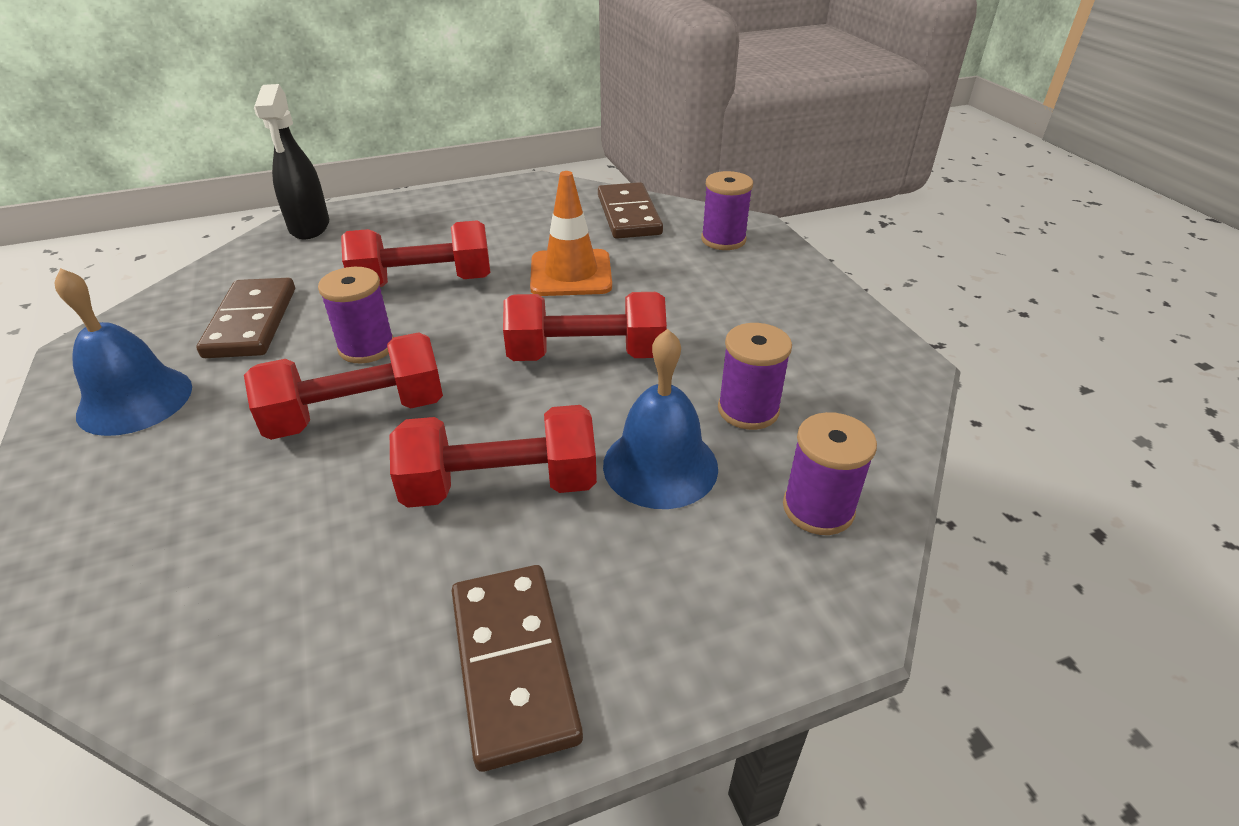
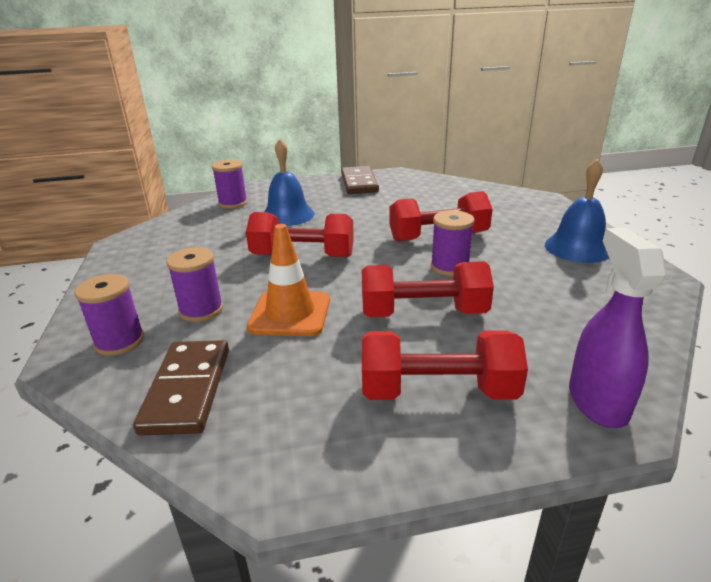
camera: 170 degrees left, 10 degrees down
(252, 322) = (551, 288): brown domino -> none
(309, 227) = (597, 401): black spray bottle -> purple spray bottle
(501, 486) = (361, 213): red dumbbell -> red dumbbell (438, 391)
(748, 410) = (230, 229): purple spool -> purple spool (201, 310)

